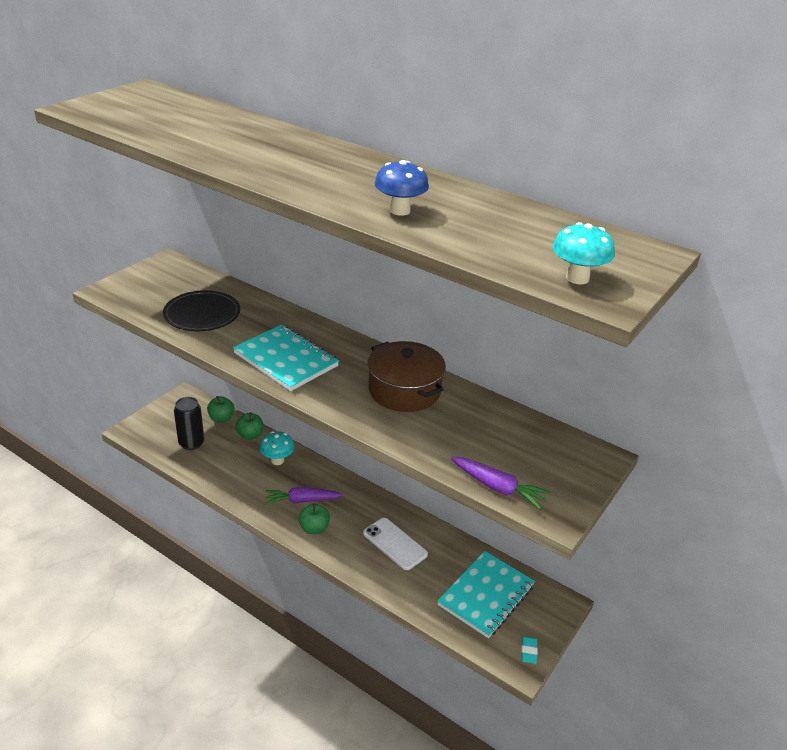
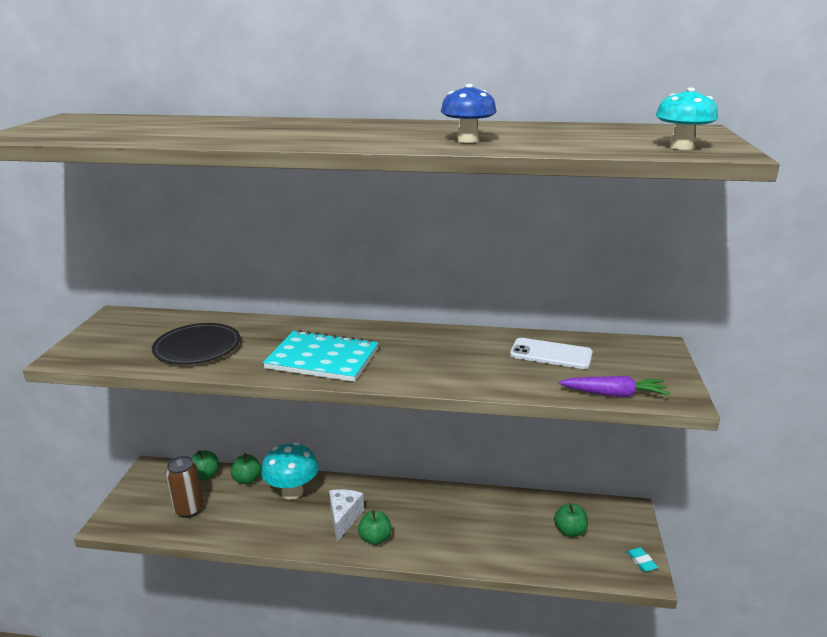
camera: 25 degrees left, 10 degrees down
(191, 443) = (189, 509): black can -> brown can
(277, 460) = (292, 492): turquoise mushroom -> turquoise mushroom, size x1.50
(302, 500) = (344, 518): purple carrot -> white cheese
(394, 544) = (459, 521): white phone -> white phone (551, 354)
(404, 390) = (456, 349): brown pot -> none
(486, 595) = (570, 531): turquoise notebook -> green apple

